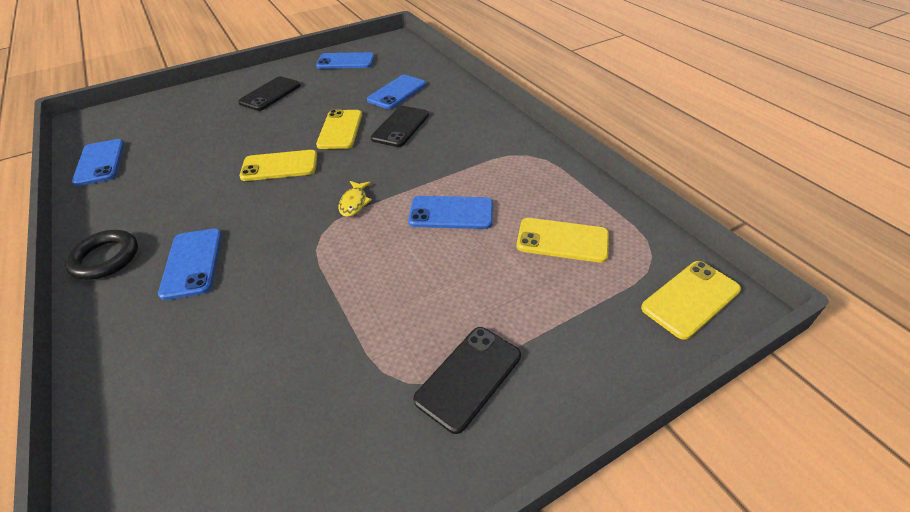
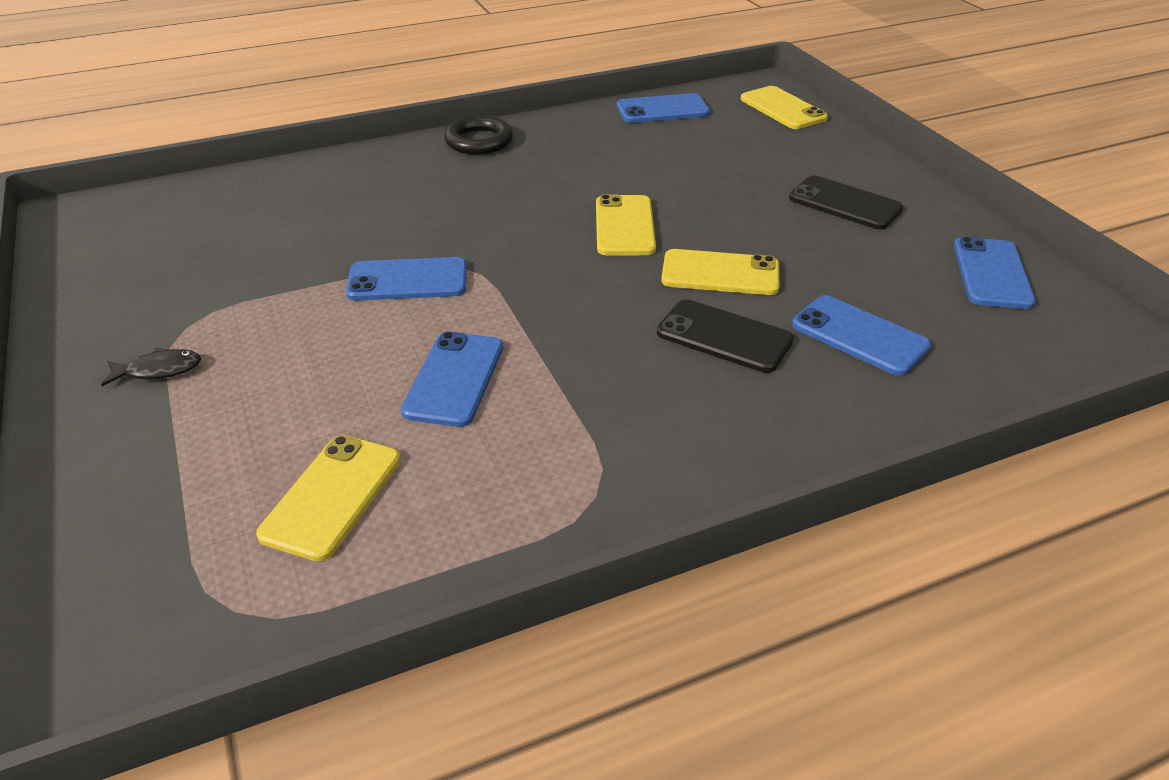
camera: 95 degrees right, 5 degrees down
(192, 263) = (446, 187): blue phone -> blue phone (407, 280)
(354, 203) = (514, 290): yellow fish -> none
(468, 377) = (159, 370): black phone -> black fish
(690, 299) = (116, 630): yellow phone -> yellow phone (783, 109)

